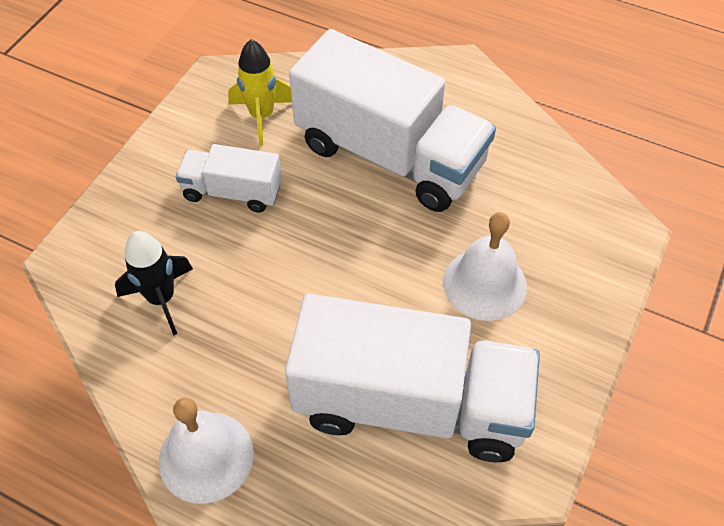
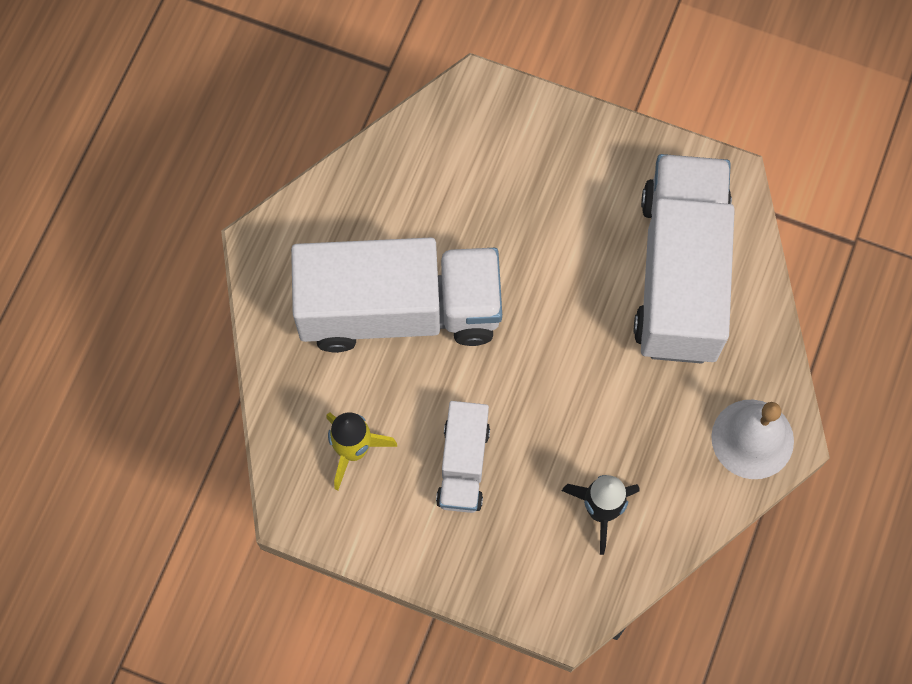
camera: 95 degrees left, 15 degrees up
(390, 155) = (399, 310): white truck -> white truck turned 60 degrees clockwise
(484, 284) = (550, 215): white bell -> none

